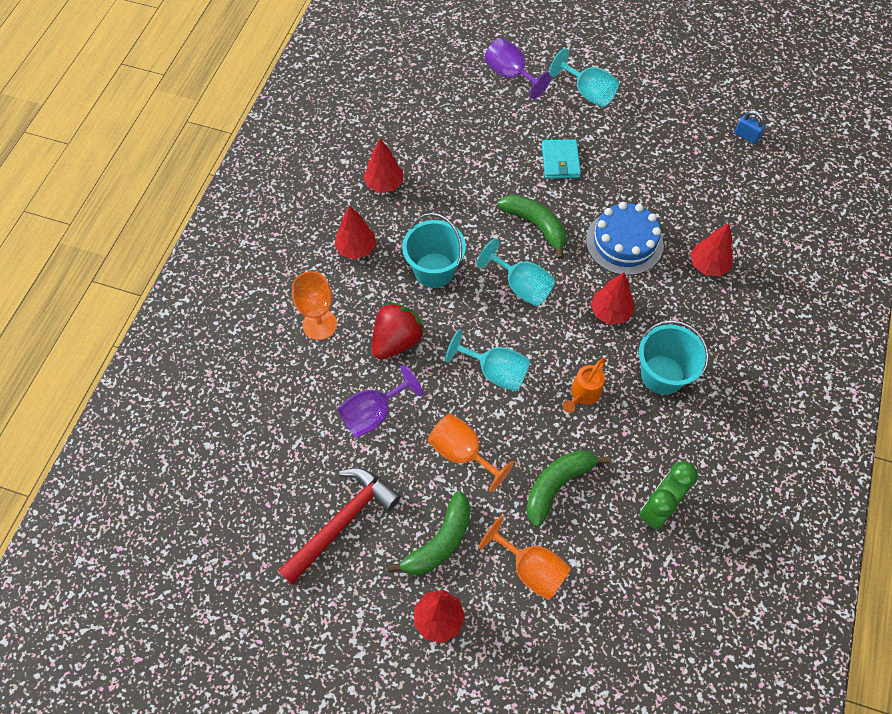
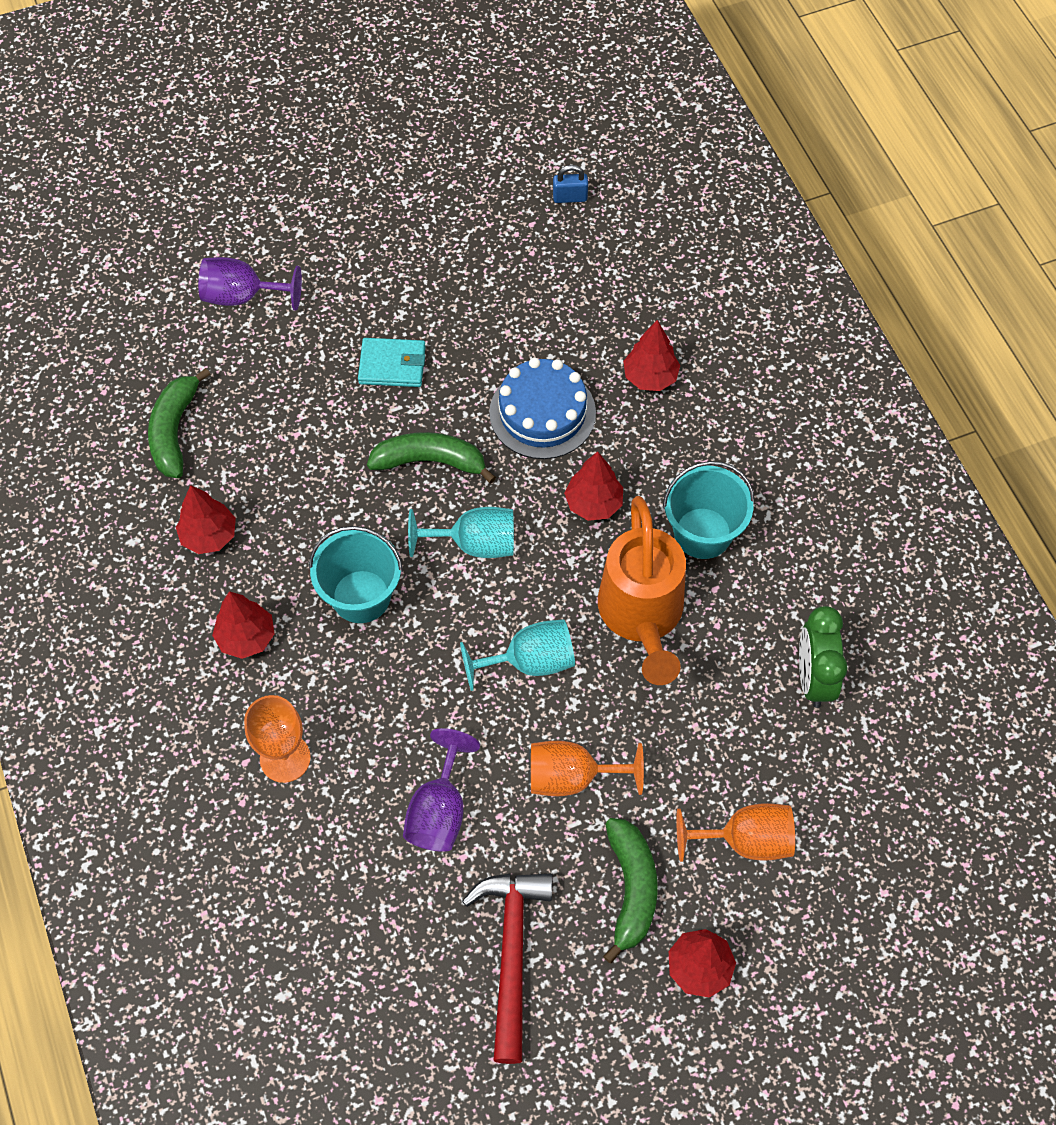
camera: 40 degrees left, 0 degrees up
(396, 341) = (391, 710): red strawberry -> none
(557, 485) = (697, 733): green banana -> green banana (175, 431)
(560, 161) = (392, 365): turquoise wallet -> turquoise wallet turned 45 degrees counterclockwise
(583, 394) = (642, 616): orange watering can -> orange watering can, size x2.10
(588, 93) = (352, 259): turquoise goblet -> none

